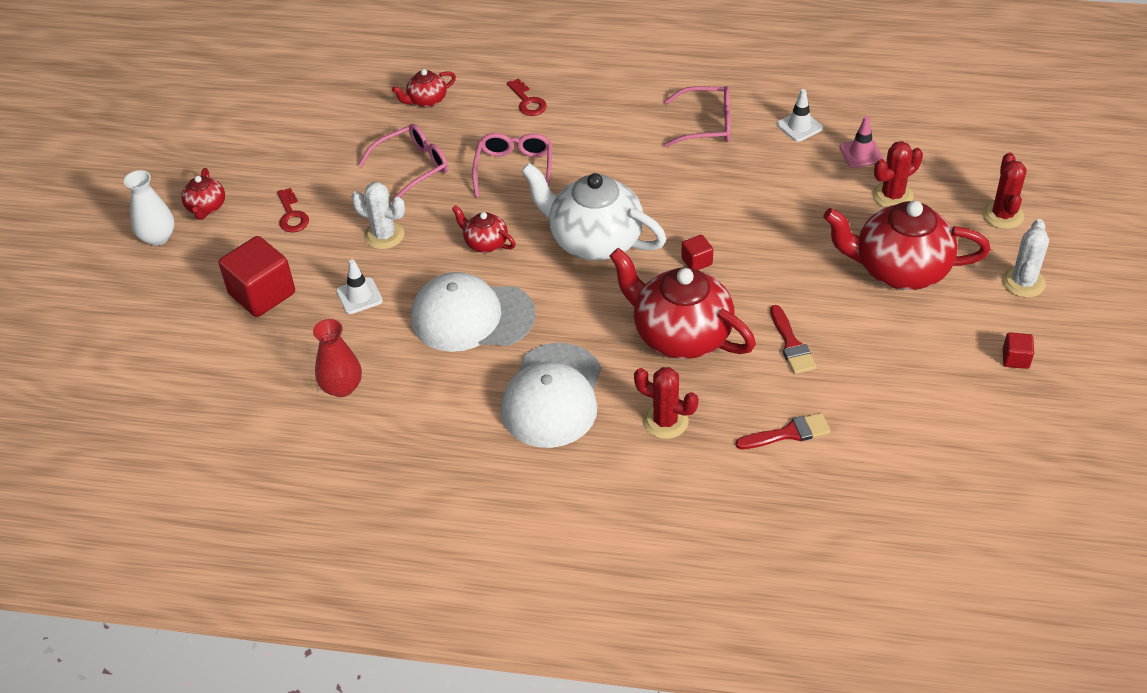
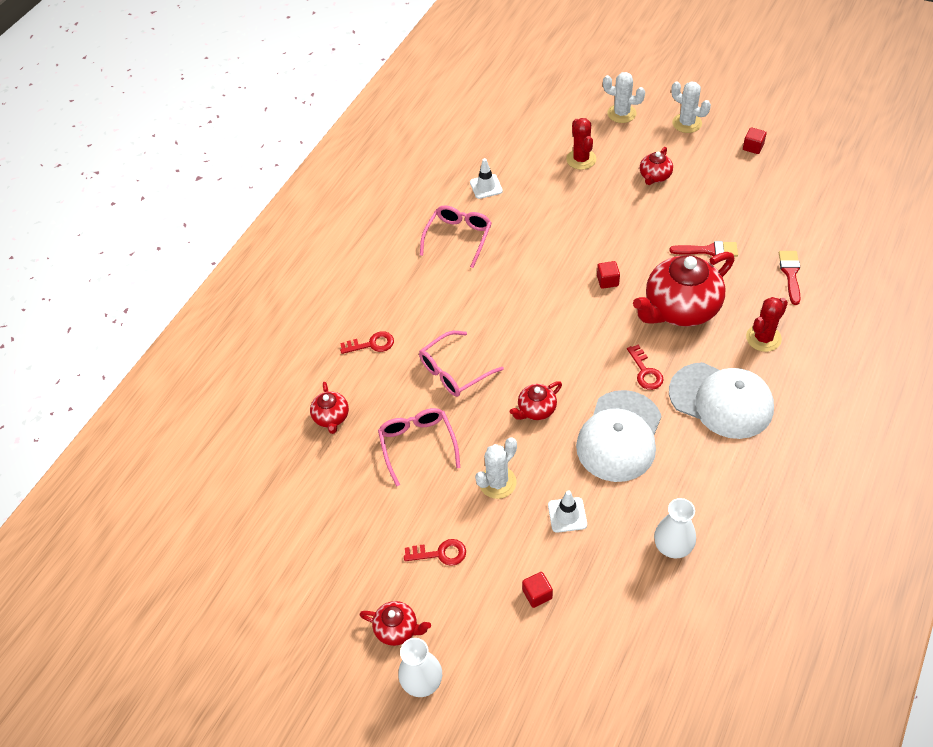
camera: 70 degrees left, 5 degrees up
(262, 294) = (537, 594): red cube -> red cube, size x0.47
(342, 387) = (673, 546): red vase -> white vase
(514, 169) = (454, 371): pink glasses -> pink glasses turned 60 degrees counterclockwise
(570, 321) = (645, 372): none -> red key
(594, 240) = (561, 337): white teapot -> none
(861, 154) = (531, 163): pink traffic cone -> none
(899, 269) = (654, 176): red teapot -> red teapot, size x0.48
(1002, 215) = (621, 113): red cactus -> white cactus

